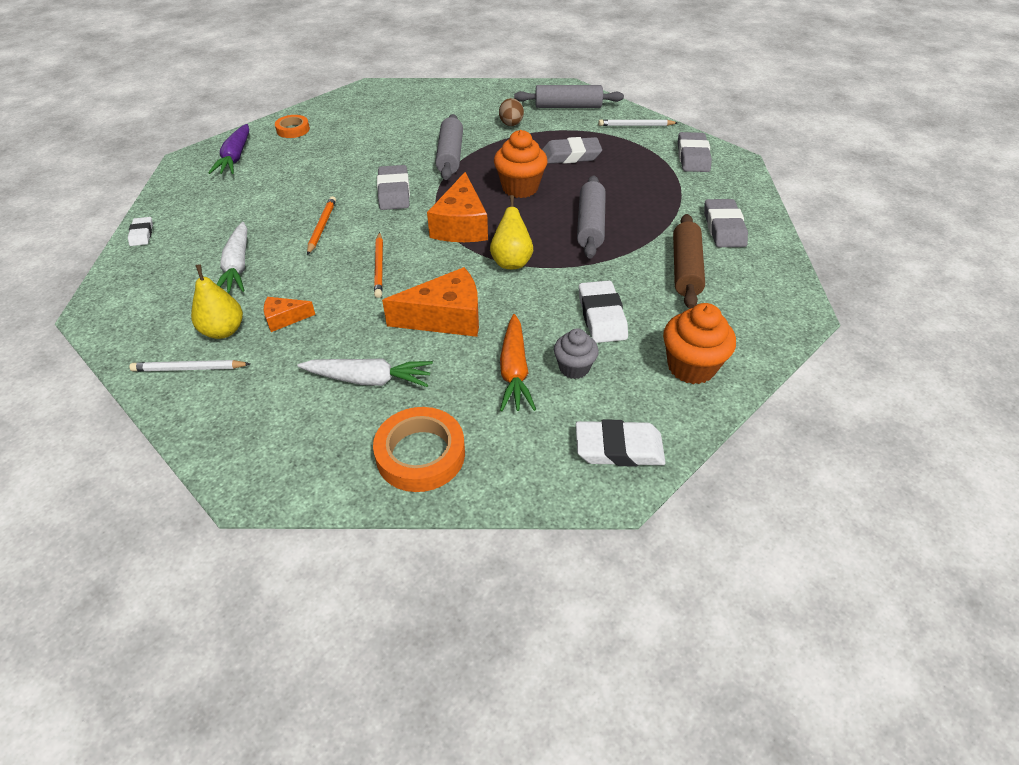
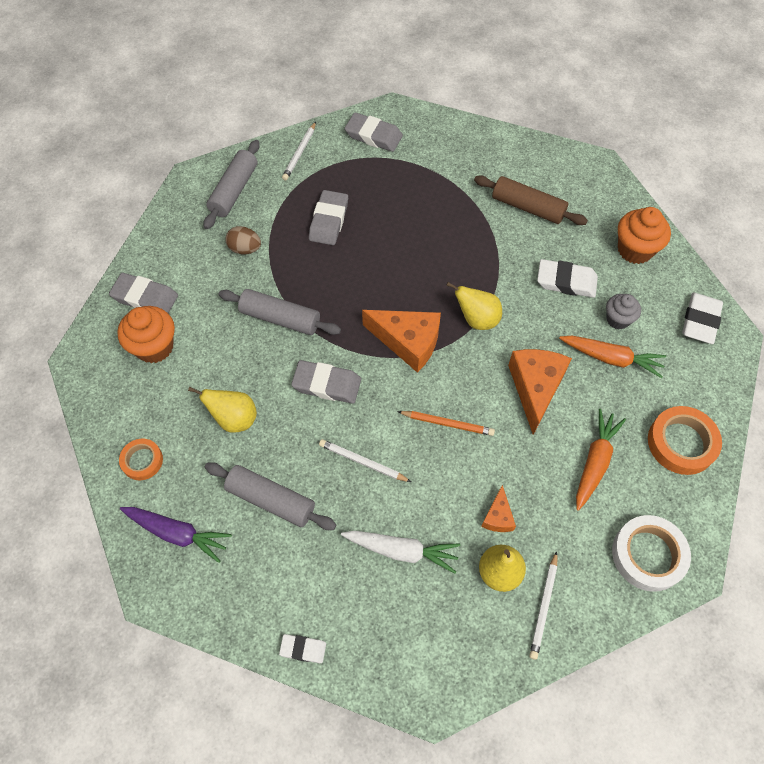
camera: 70 degrees left, 15 degrees up
(260, 444) = (648, 555): none -> white tape
(322, 227) = (362, 462): orange pencil -> white pencil
(342, 157) = (234, 419): none -> yellow pear
(369, 379) = (595, 461): white carrot -> orange carrot
(520, 188) = (366, 278): orange cupcake -> orange cupcake (154, 347)
(590, 225) = (446, 246): grey rolling pin -> grey rolling pin (271, 500)
(723, 228) = (484, 161): grey eraser -> grey eraser (145, 298)

